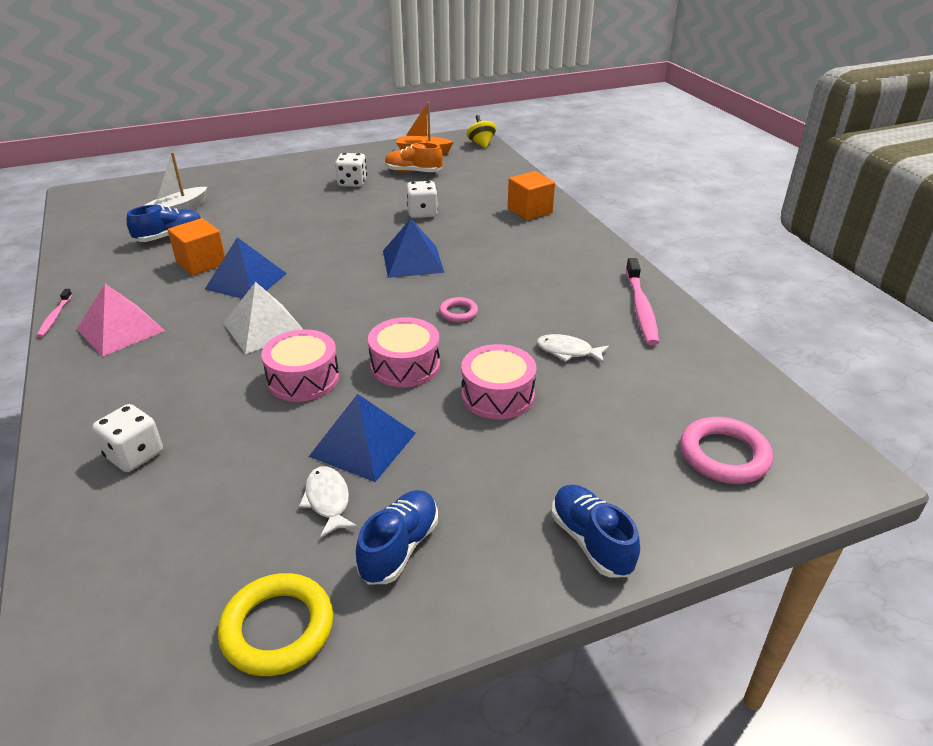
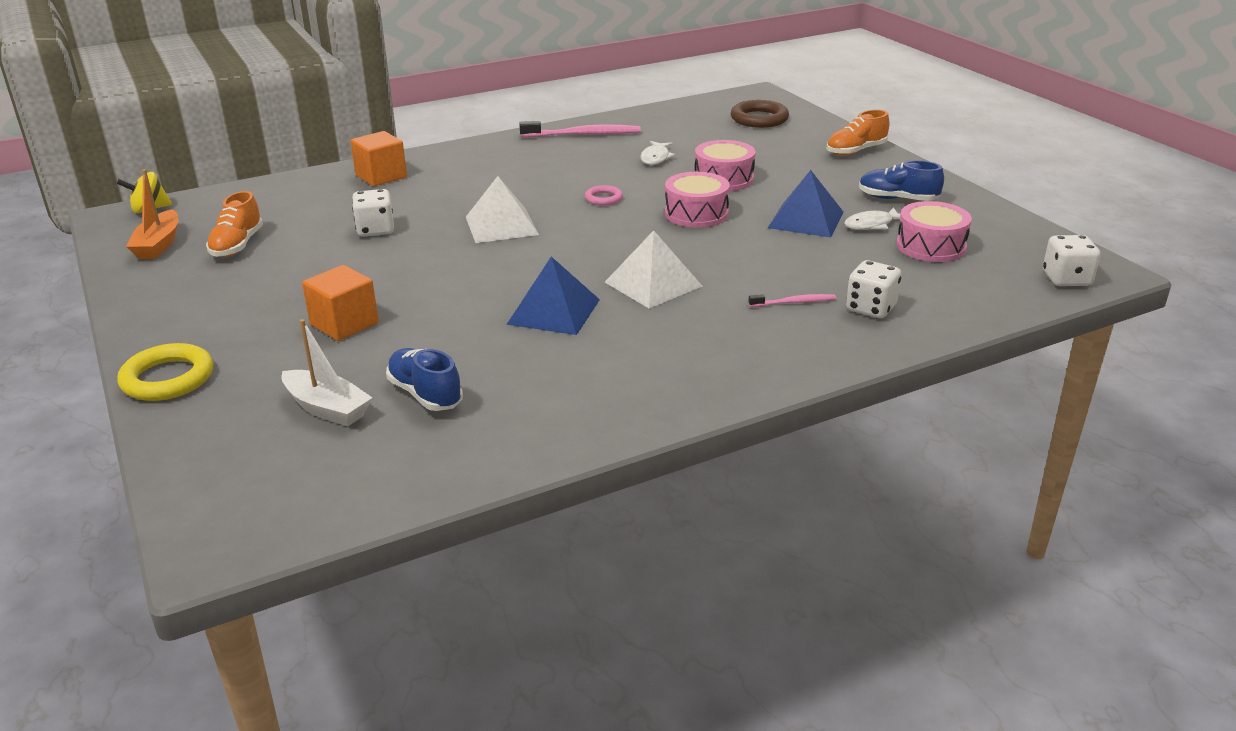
camera: 95 degrees left, 5 degrees down
(55, 317) = (662, 426): pink toothbrush -> pink toothbrush (794, 302)
(120, 330) = (679, 369): pink pyramid -> none
(201, 263) = (508, 351): orange cube -> orange cube (344, 324)
(277, 628) = (984, 226): yellow ring -> yellow ring (168, 378)
(303, 379) = (732, 253): pink drum -> pink drum (931, 246)
(352, 183) = (261, 283): white dice -> white dice (1066, 279)
(412, 261) = (501, 225): blue pyramid -> white pyramid
(591, 541) = (856, 151): blue shoe -> orange shoe
(724, 455) = (759, 119): pink ring -> brown ring

